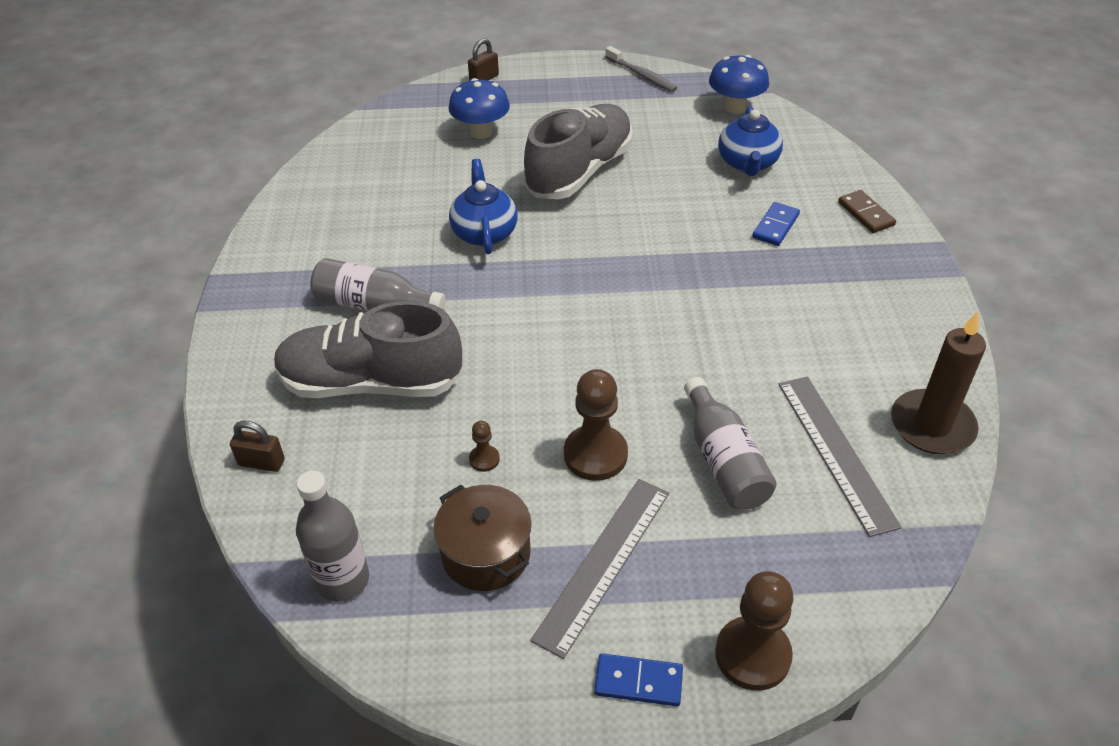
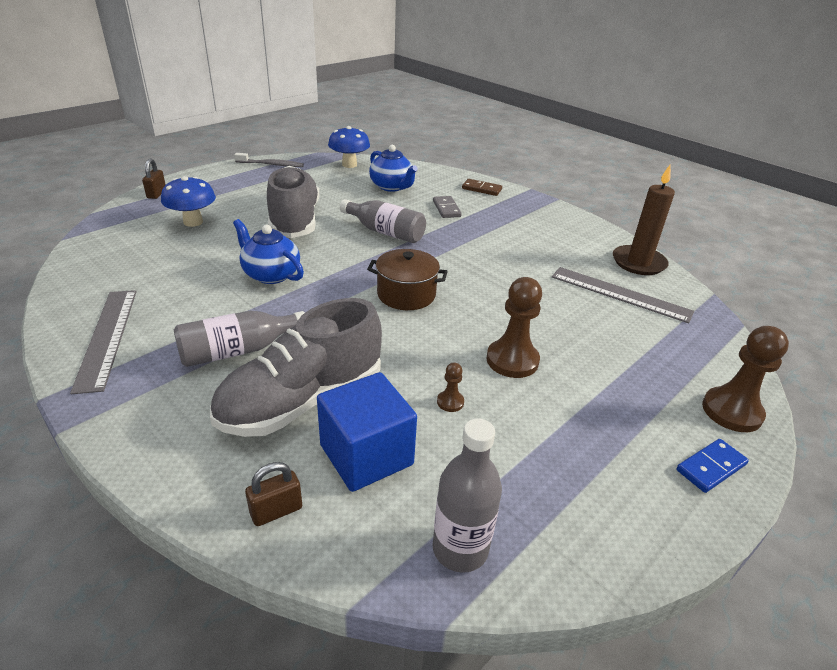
camera: 45 degrees left, 10 degrees down
(365, 461) = (366, 455): none -> blue cube
(486, 554) = (530, 458): brown pot -> brown pot (406, 294)
(603, 563) = (601, 416): grey ruler -> grey ruler (107, 337)
(724, 460) = (579, 325): grey bottle -> grey bottle (385, 232)
(775, 226) = (446, 209): blue domino -> grey domino

